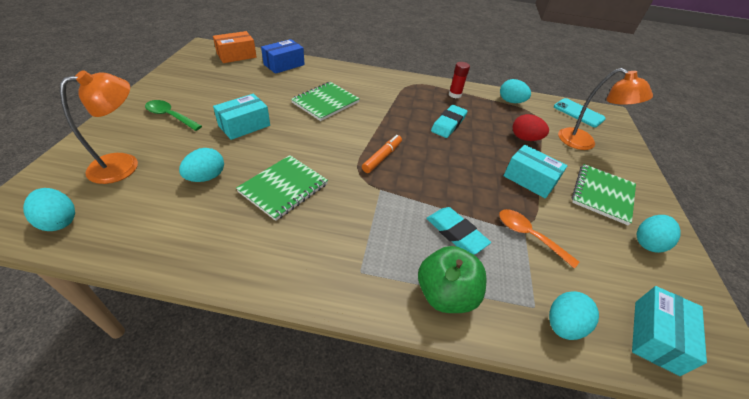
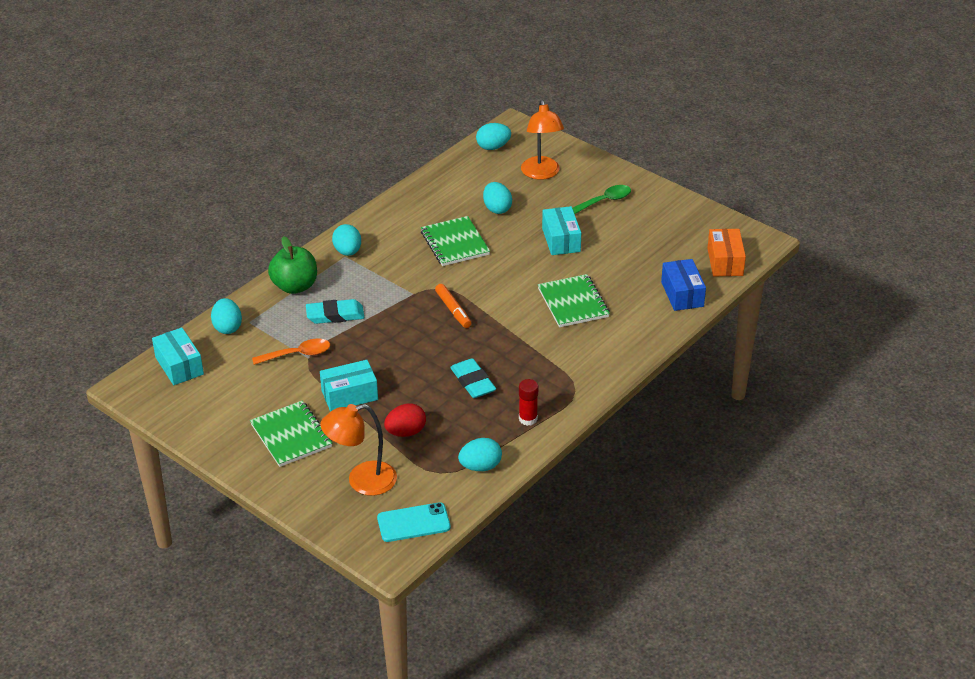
camera: 125 degrees right, 5 degrees down
(648, 243) = (227, 424): turquoise egg -> turquoise egg (348, 252)

